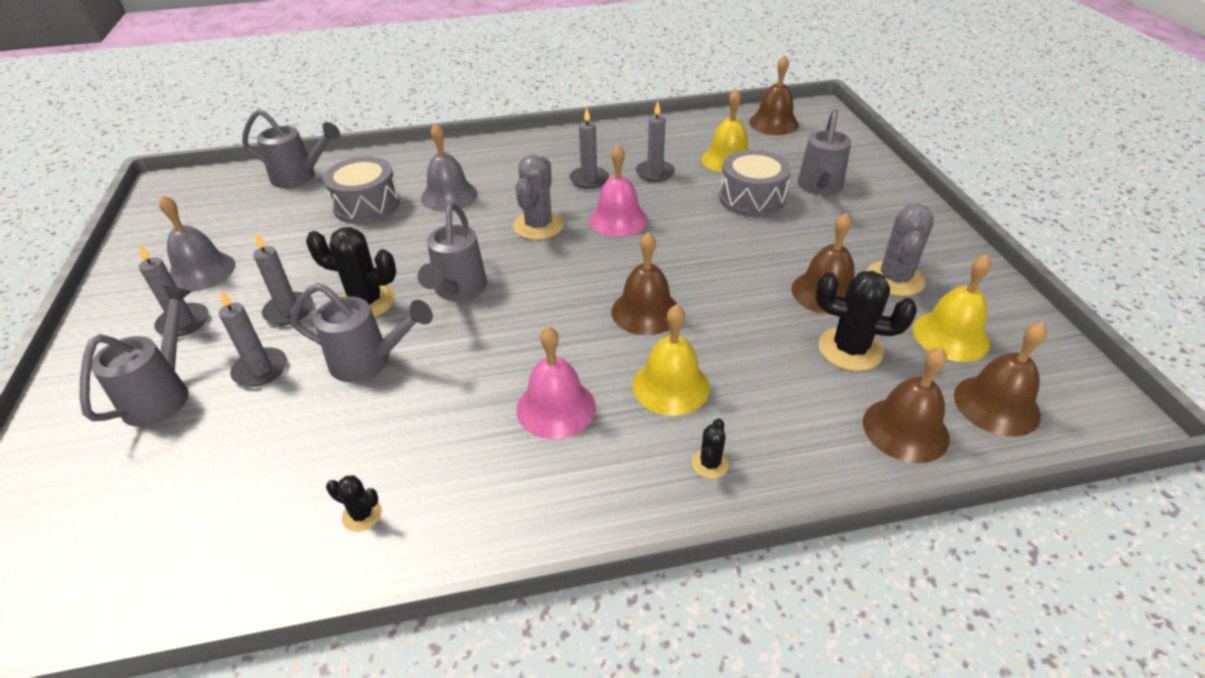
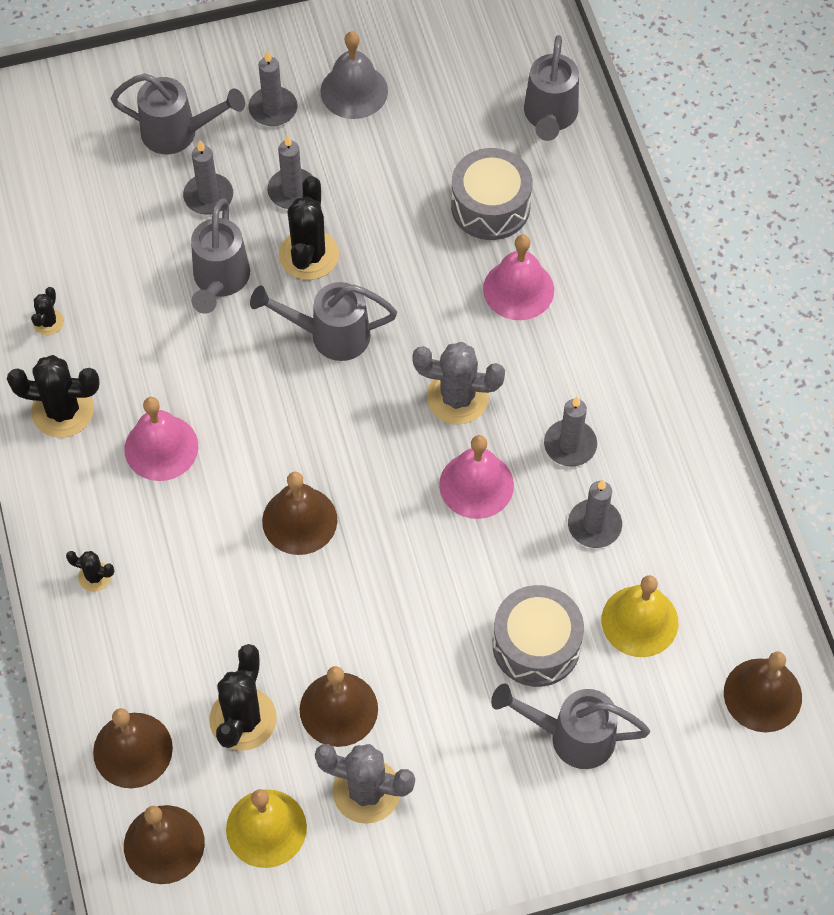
camera: 85 degrees right, 20 degrees up
(449, 196) = (518, 289): grey bell -> pink bell
(492, 497) = (63, 410): none -> black cactus
(671, 386) = (189, 545): yellow bell -> none

